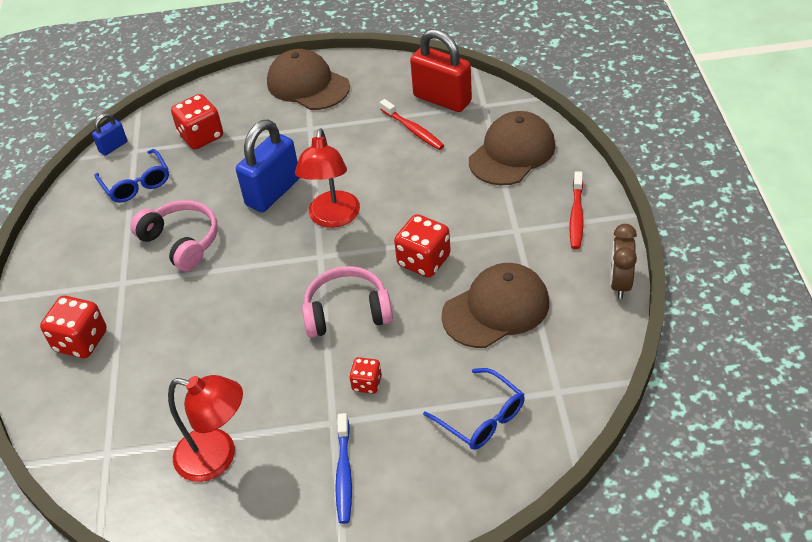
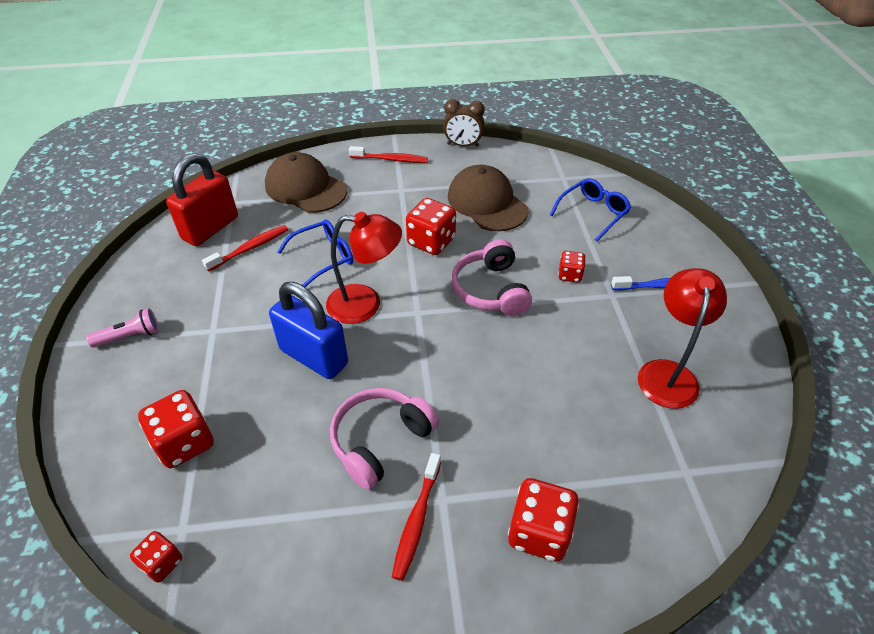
camera: 95 degrees left, 0 degrees up
(109, 268) = (416, 520): none -> red toothbrush
(113, 147) = (162, 563): blue padlock -> red dice
(136, 184) = (258, 513): blue glasses -> blue glasses (324, 257)
(307, 85) = (130, 336): brown cap -> pink flashlight

